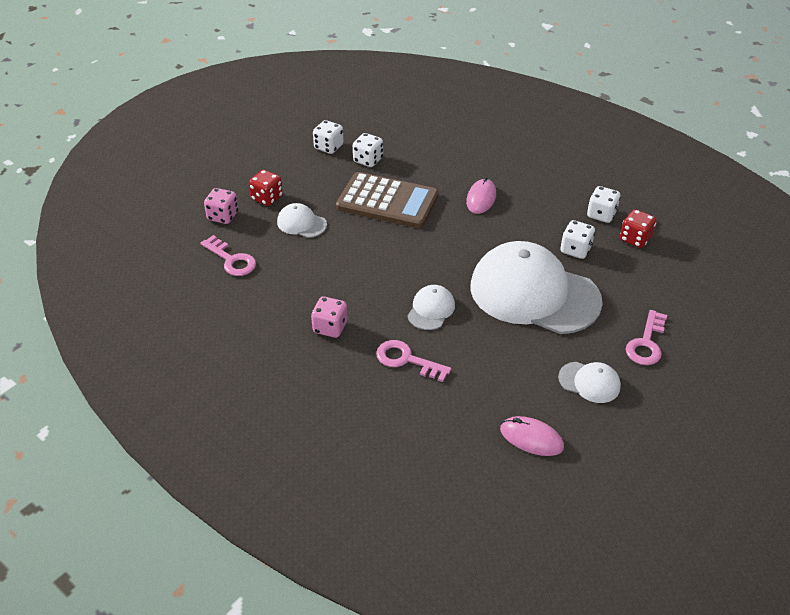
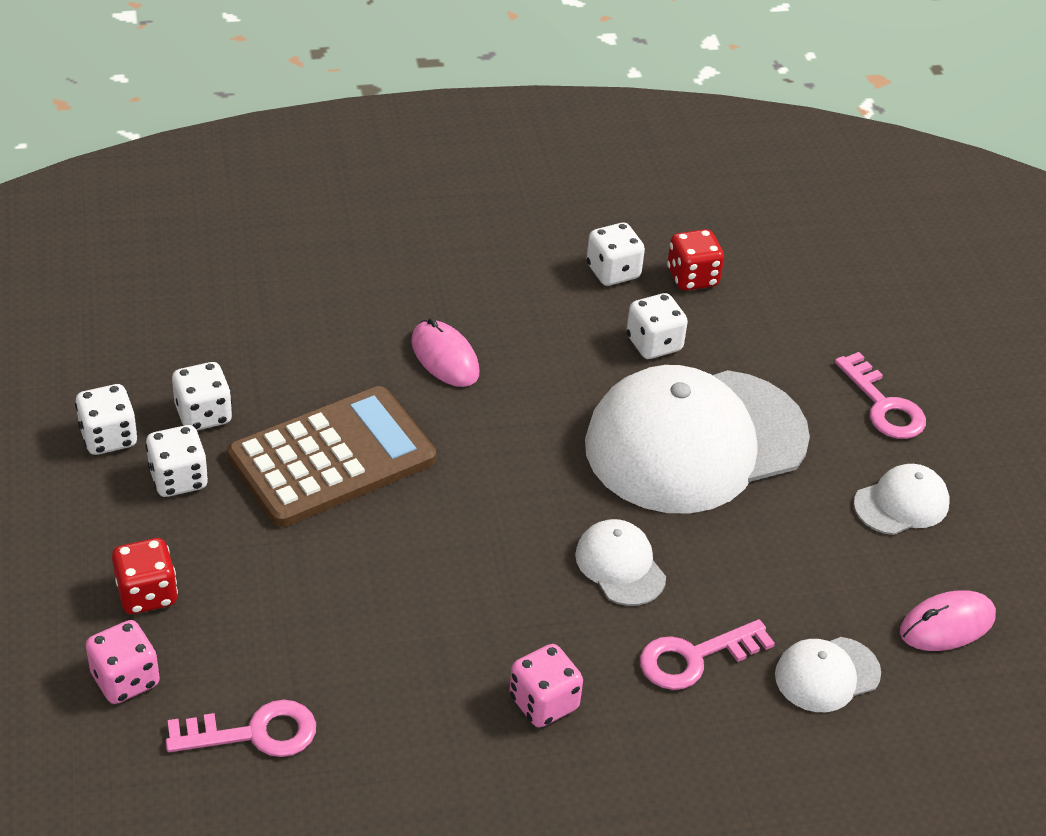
camera: 55 degrees left, 0 degrees up
(301, 223) = (265, 590): white cap -> white cap (827, 674)
(329, 173) = (178, 479): none -> white dice

